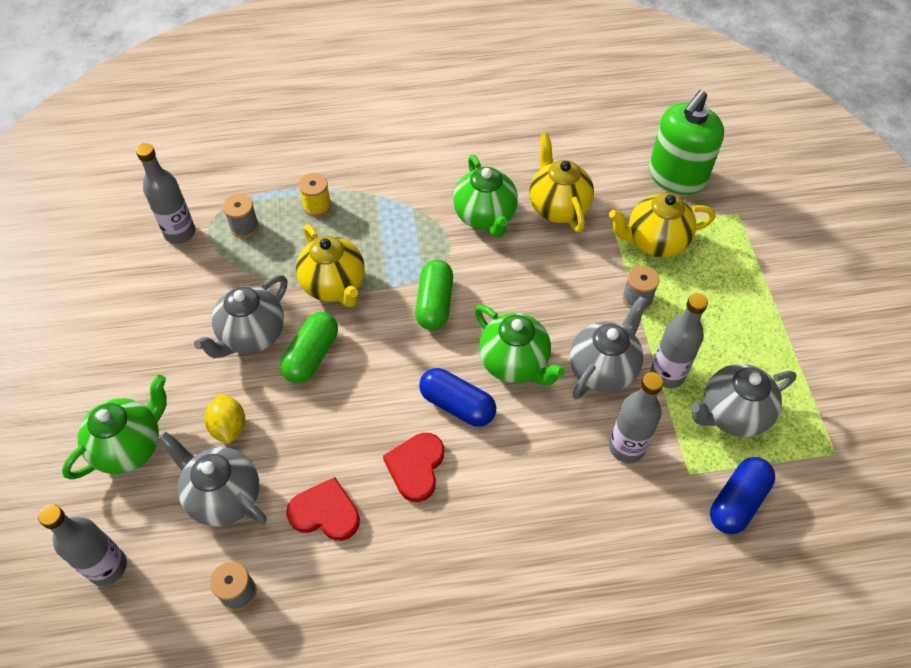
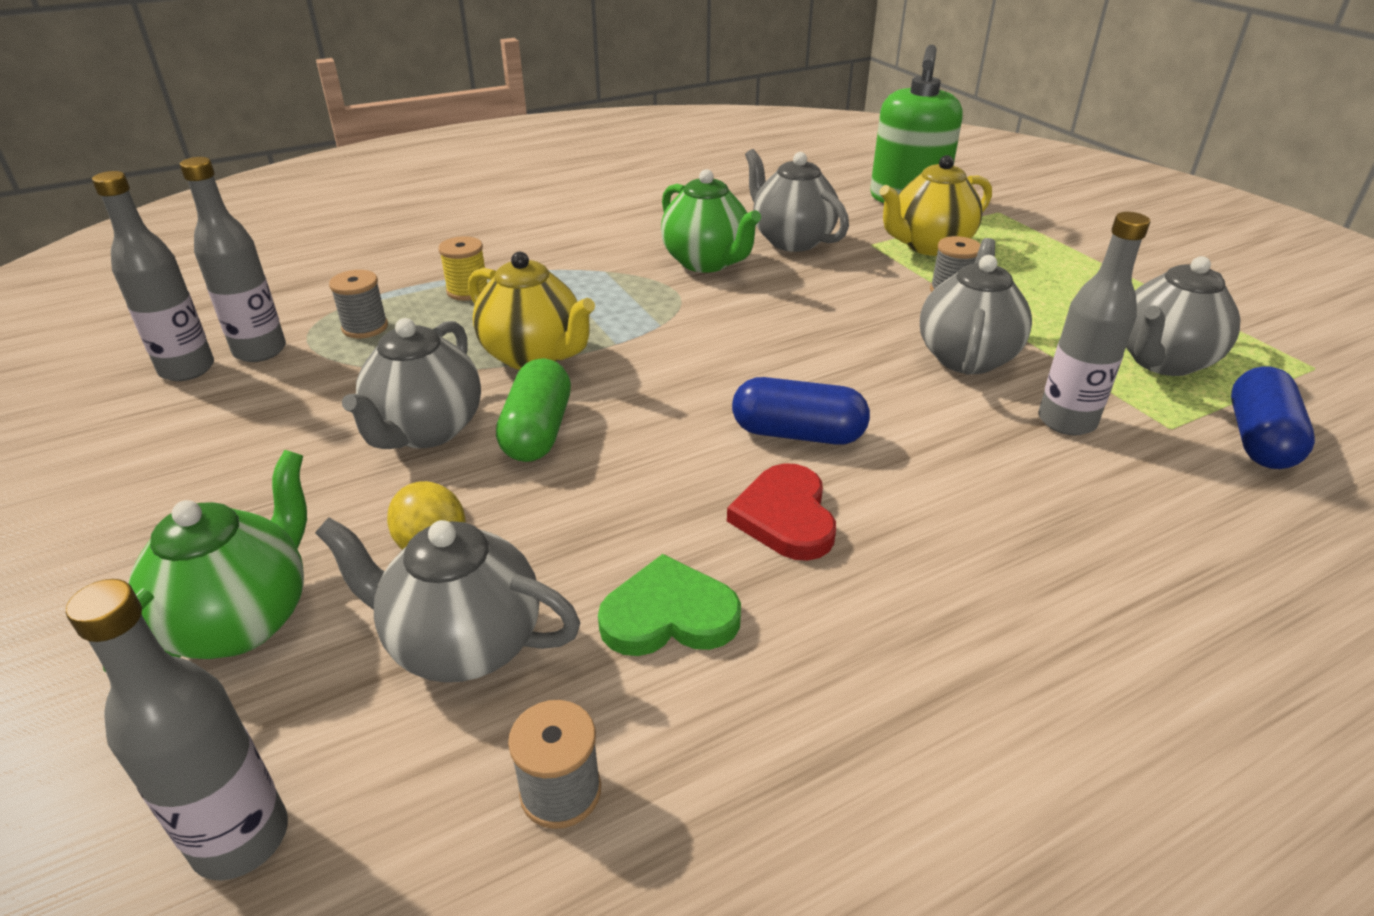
camera: 20 degrees left, 20 degrees down
(325, 513) = (669, 615): red heart -> green heart
(435, 303) = (692, 344): green capsule -> none
(514, 363) = (846, 376): green teapot -> none
(558, 207) = (791, 240): yellow teapot -> grey teapot
(667, 374) = (1049, 344): grey bottle -> grey bottle (187, 369)

